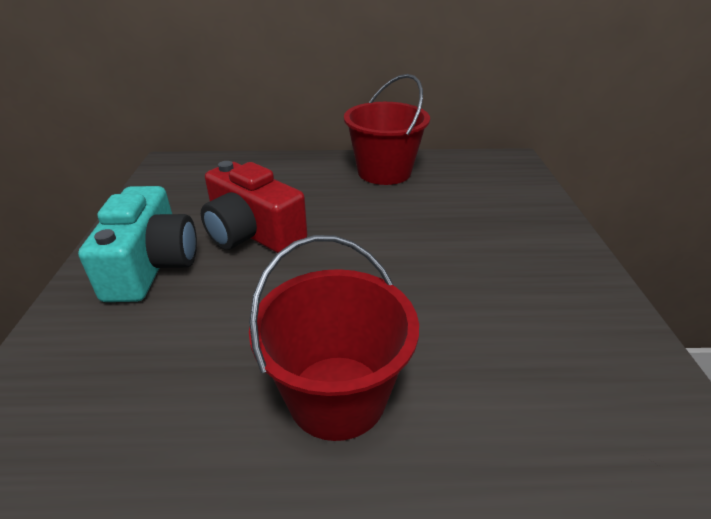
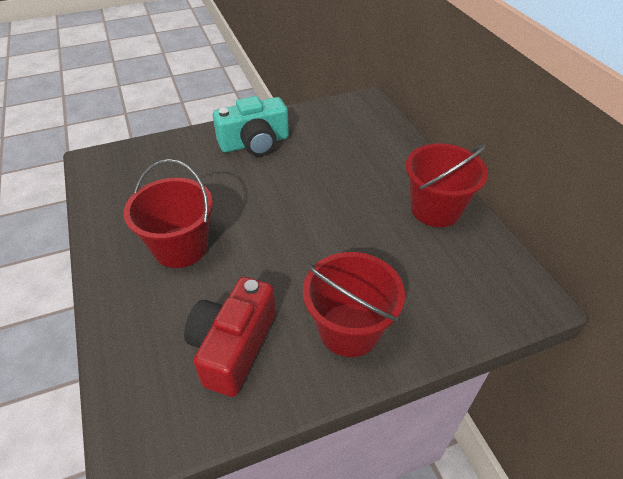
camera: 70 degrees right, 10 degrees up
(252, 233) = (305, 168): red camera -> red camera (233, 346)
(535, 261) = (349, 329): none -> red bucket

